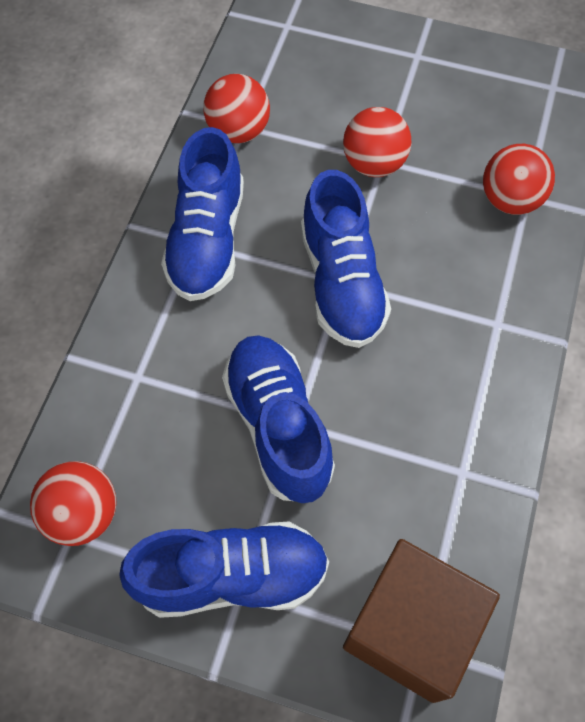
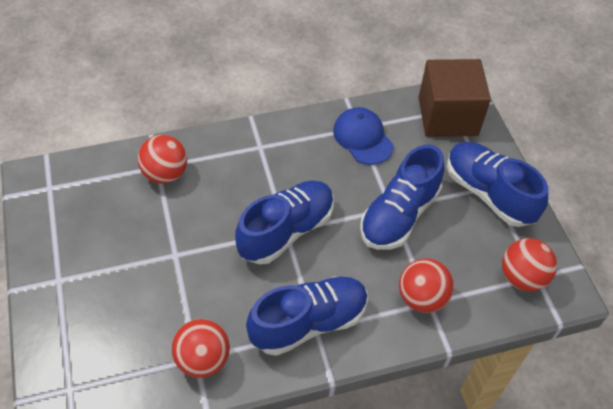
camera: 125 degrees left, 10 degrees down
(374, 164) = (181, 258): red ball -> red ball (422, 298)
(439, 465) = (363, 138): none -> blue cap

